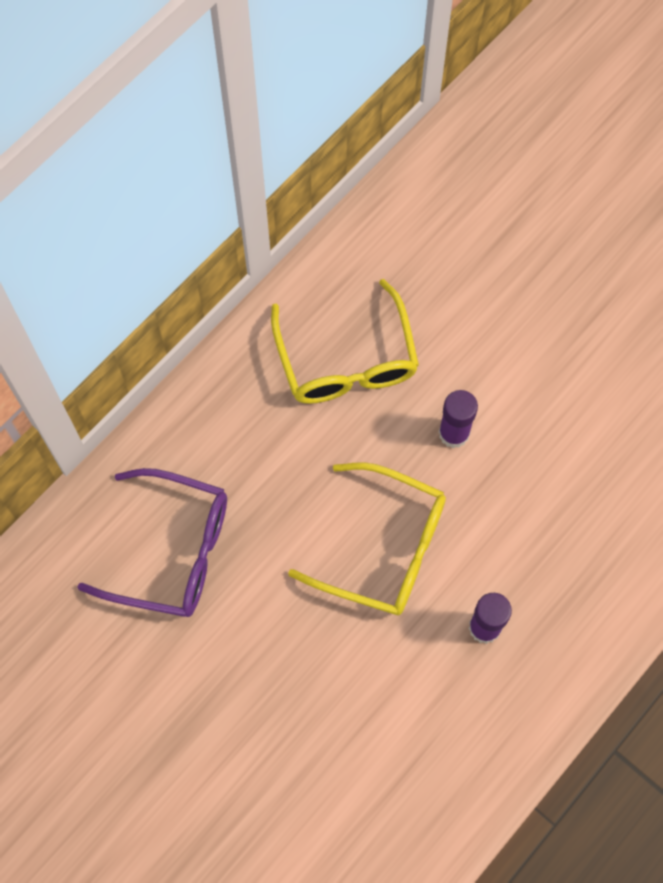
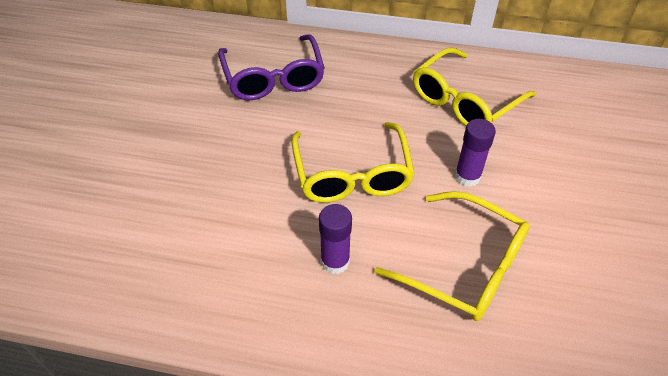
camera: 60 degrees right, 20 degrees down
(556, 511) = (465, 266): none -> yellow glasses

